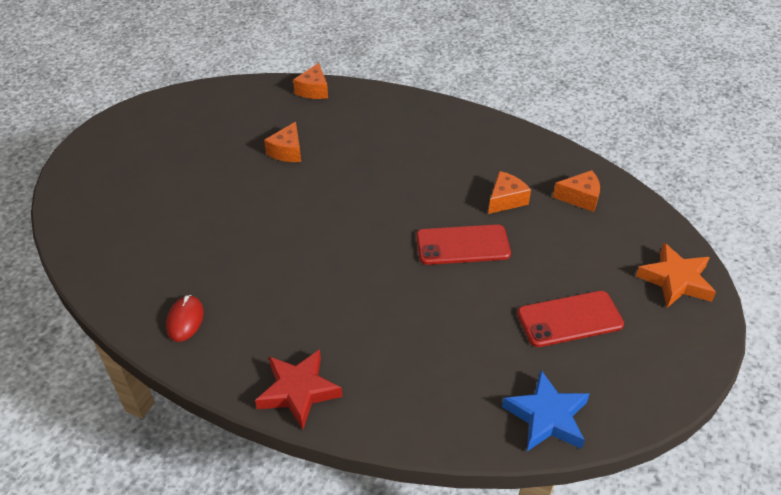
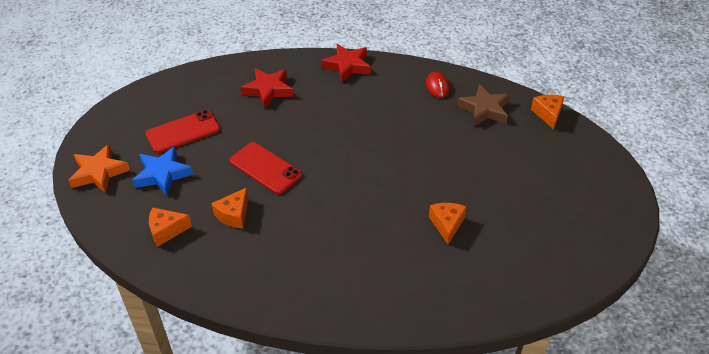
camera: 165 degrees right, 0 degrees up
(150, 269) = (484, 109): none -> brown star
(313, 90) = (465, 310): orange cheese -> orange cheese (548, 114)
(438, 368) = (268, 90): none -> red star
(462, 245) = (265, 168): red phone -> red phone turned 60 degrees clockwise
(547, 417) = (200, 79): blue star -> blue star (162, 174)

